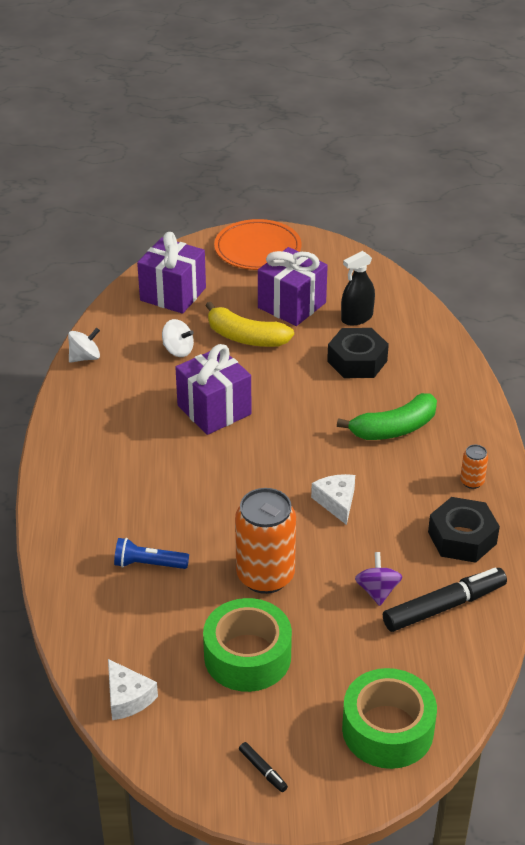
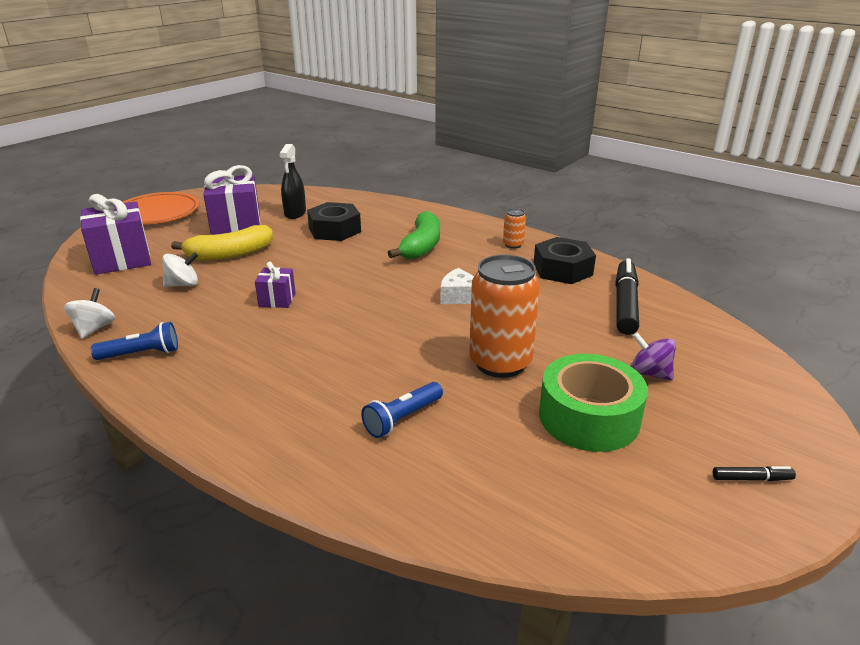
camera: 50 degrees left, 10 degrees down
(84, 400) = (141, 354): none -> blue flashlight
(128, 698) = (574, 526): white cheese -> none
(214, 410) = (277, 300): purple gift -> purple gift, size x0.52
(377, 591) = (578, 322): purple spinning top -> purple spinning top (649, 373)
(387, 729) = (743, 385): green tape -> none

